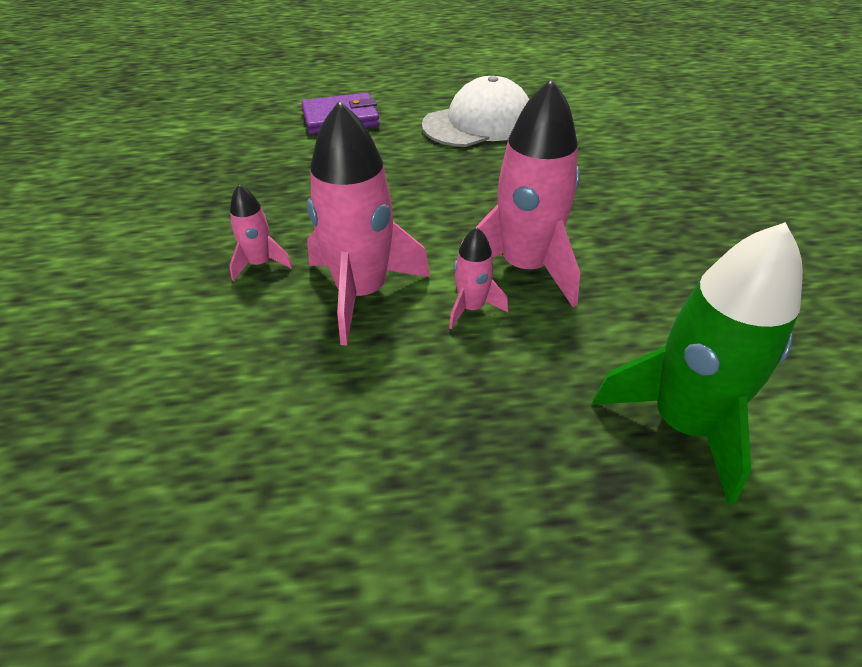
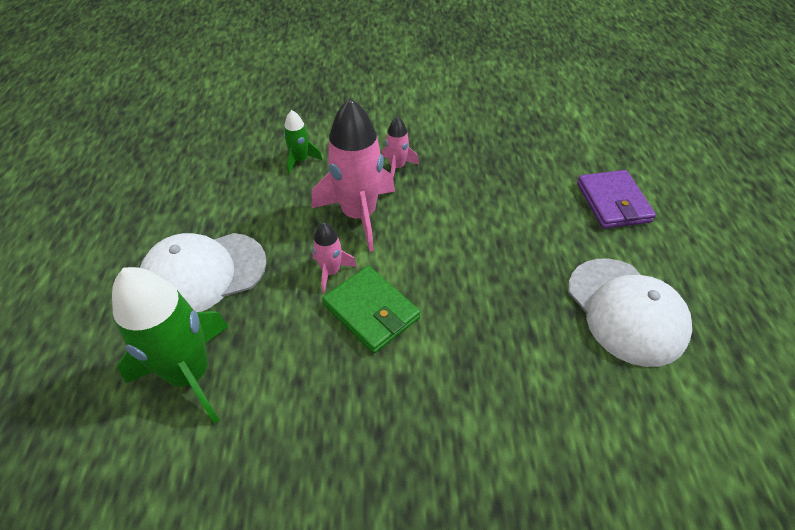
camera: 95 degrees right, 5 degrees up
(222, 378) = (300, 160): none -> green rocket
(505, 458) = (203, 273): none -> white cap
(525, 267) = (371, 311): pink rocket -> green wallet

